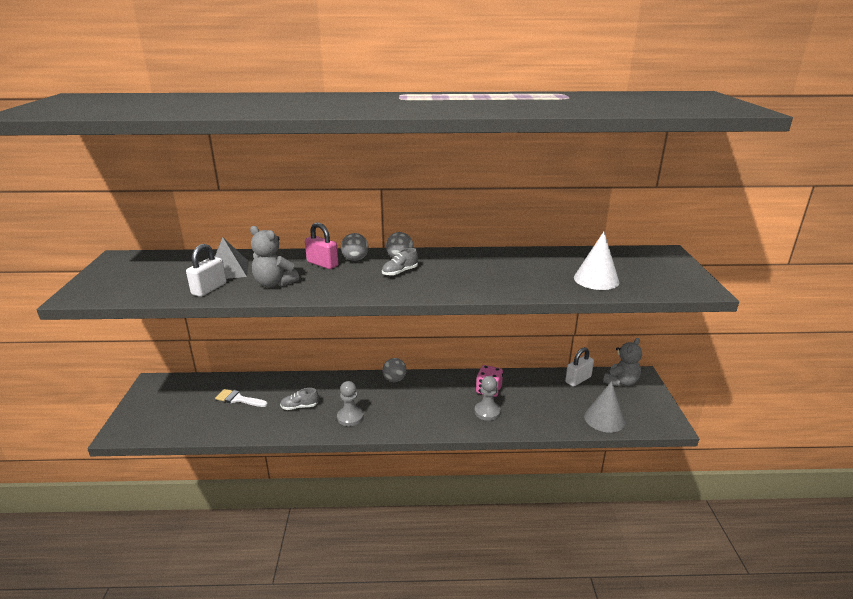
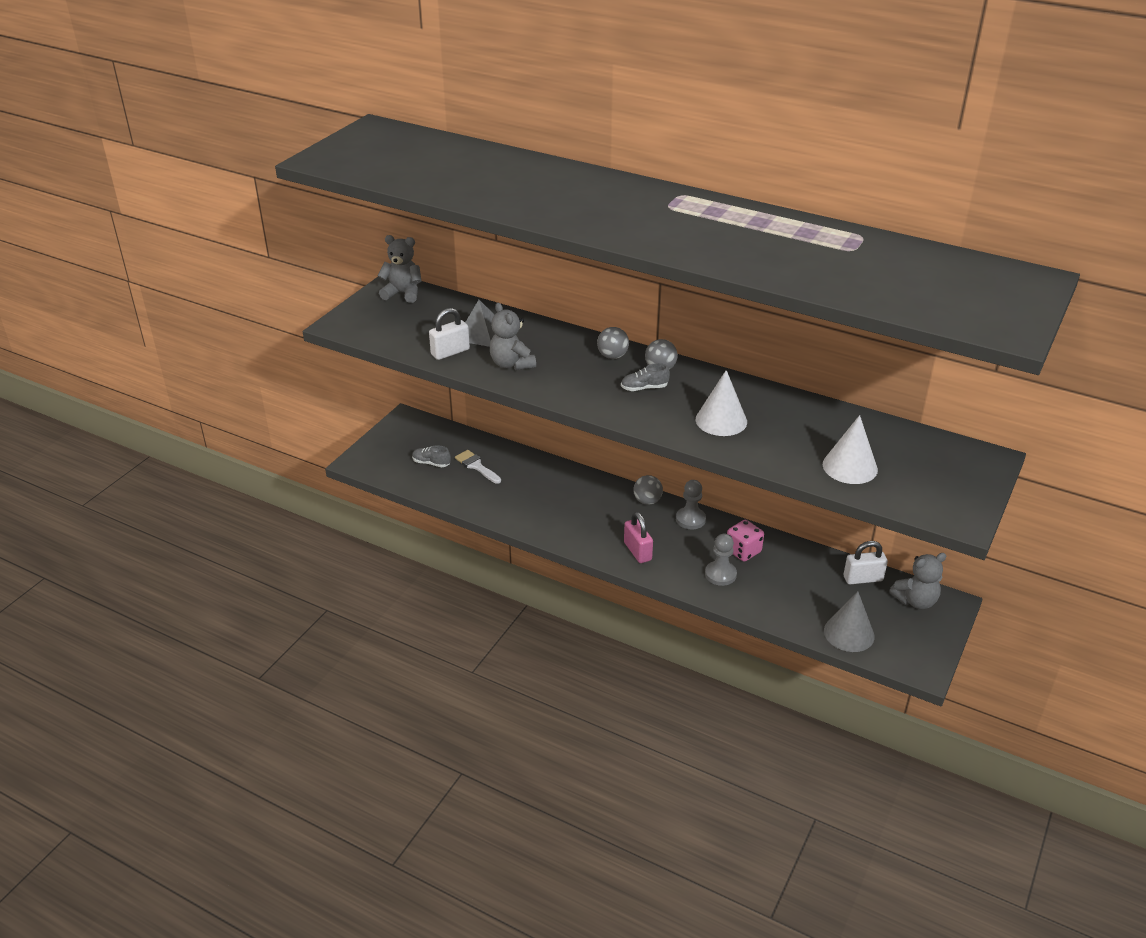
camera: 30 degrees right, 10 degrees up
(133, 260) = (403, 293): none -> grey teddy bear
(299, 407) = (530, 496): grey shoe -> grey shoe (431, 463)
(322, 264) = (575, 352): pink padlock -> pink padlock (637, 551)
(350, 417) = (572, 526): grey pawn -> grey pawn (690, 519)
(478, 277) = (721, 420): none -> white cone

